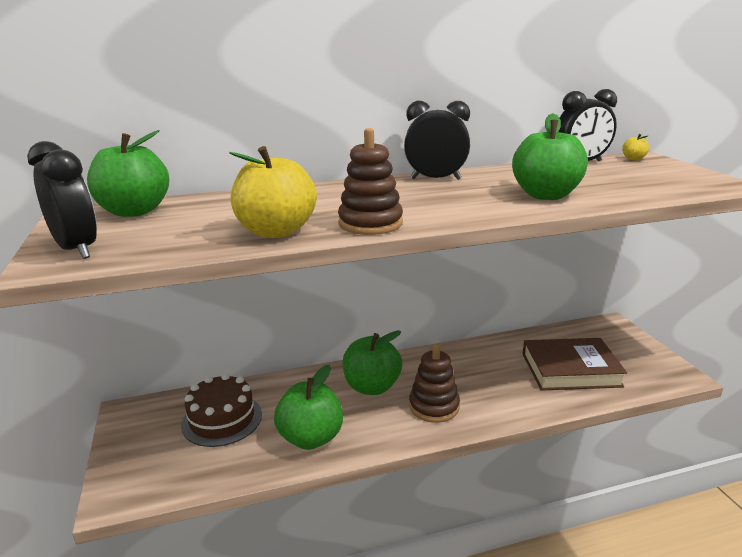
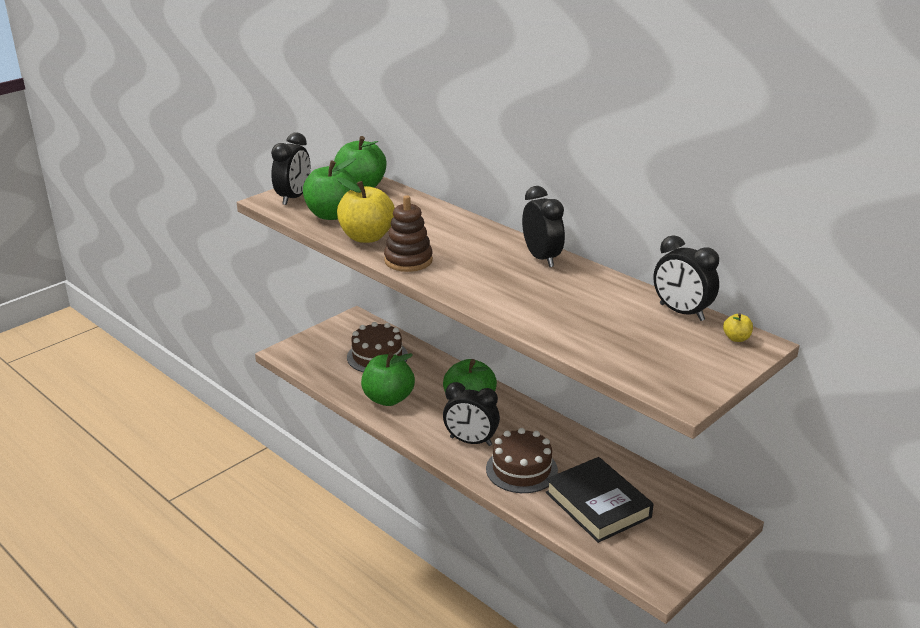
camera: 60 degrees right, 5 degrees up
(434, 406) = (471, 441): brown stacking toy -> black clock
(498, 392) = (521, 469): none -> brown cake
(545, 195) = (543, 310): green apple -> green apple (331, 215)
(570, 370) = (598, 505): brown book -> black book

